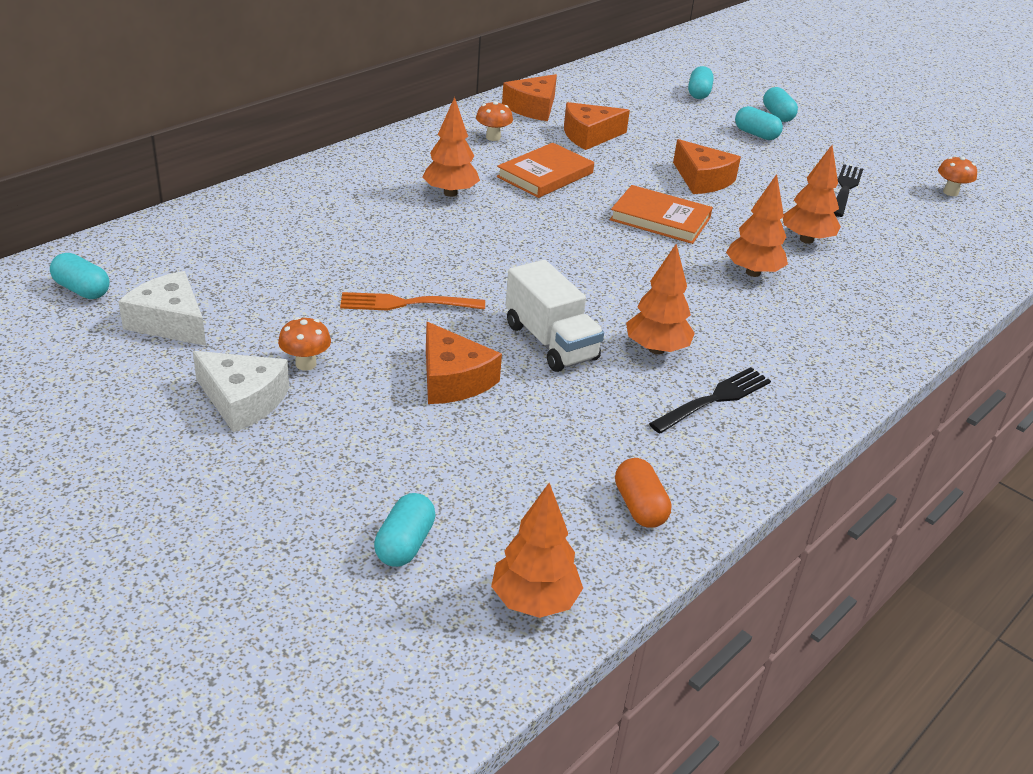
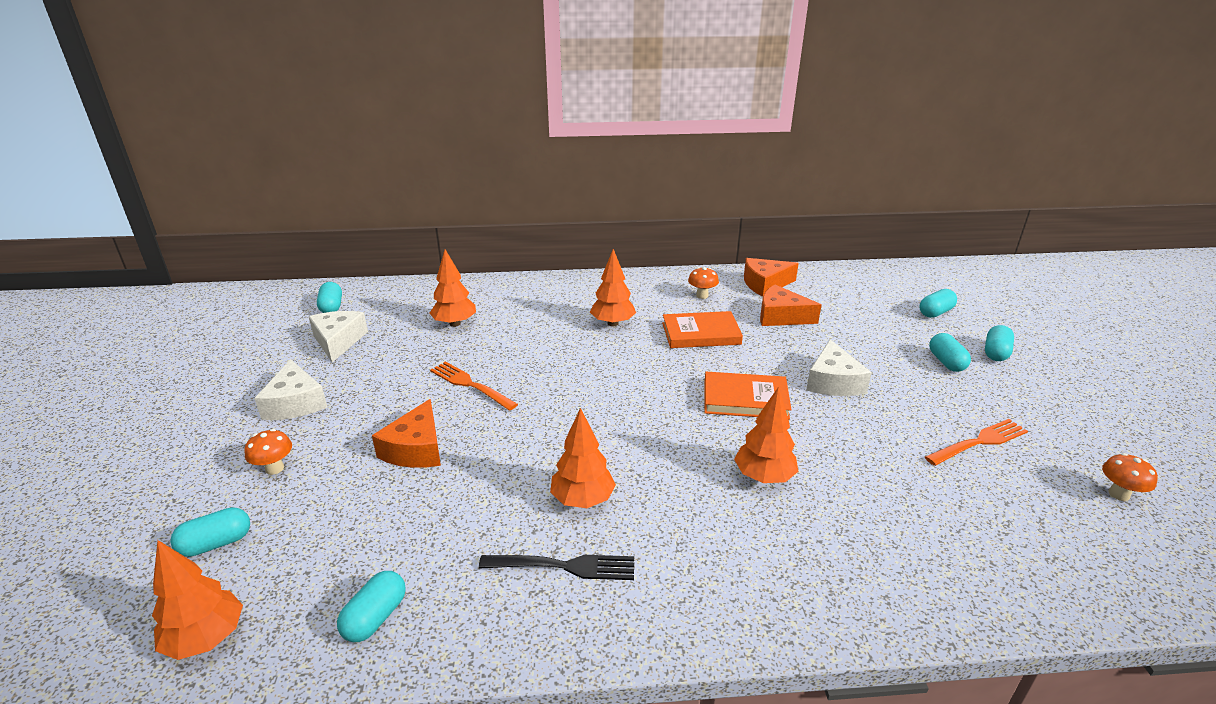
camera: 45 degrees right, 5 degrees down
(306, 364) = (358, 397): orange mushroom -> orange mushroom (274, 468)
(550, 342) = (516, 455): white truck -> none
(639, 507) = (375, 617): orange capsule -> turquoise capsule
(660, 219) = (745, 399): orange book -> orange book turned 60 degrees counterclockwise
(702, 179) = (833, 382): orange cheese -> white cheese
(806, 240) = (863, 471): orange tree -> orange tree (455, 323)
(845, 189) = (979, 442): black fork -> orange fork

